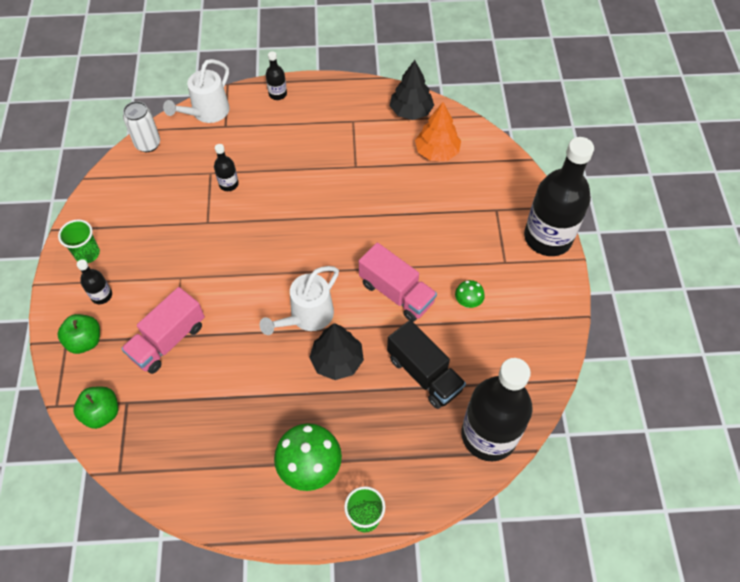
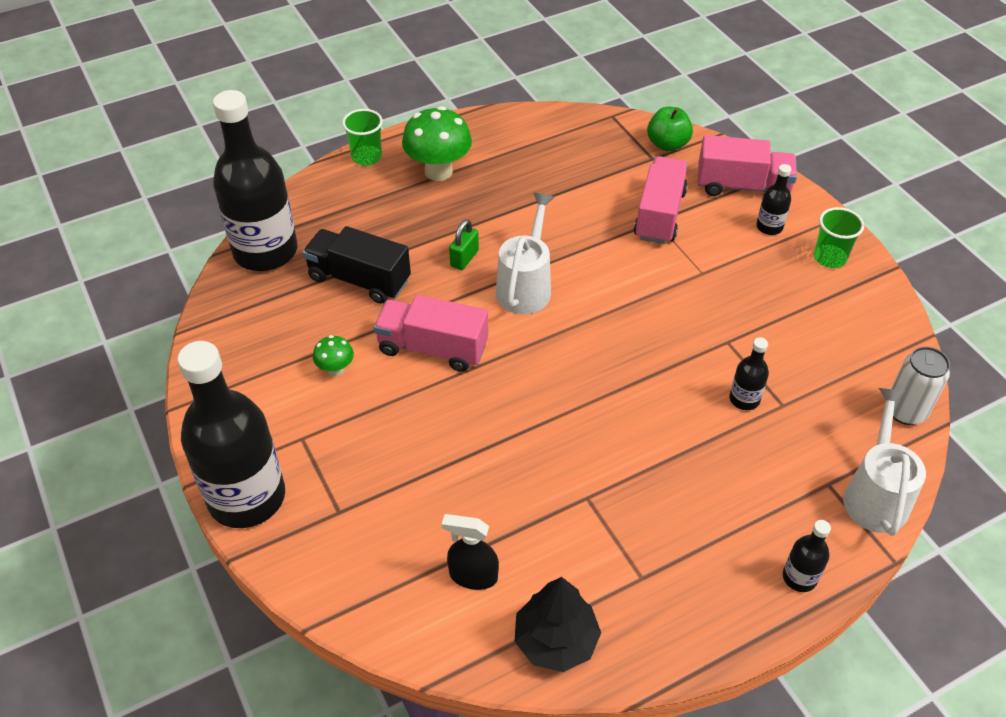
camera: 155 degrees right, 10 degrees down
(85, 341) = (742, 186): green apple -> pink truck
(337, 361) = (464, 258): black tree -> green padlock
(437, 152) = (473, 576): orange tree -> black spray bottle

